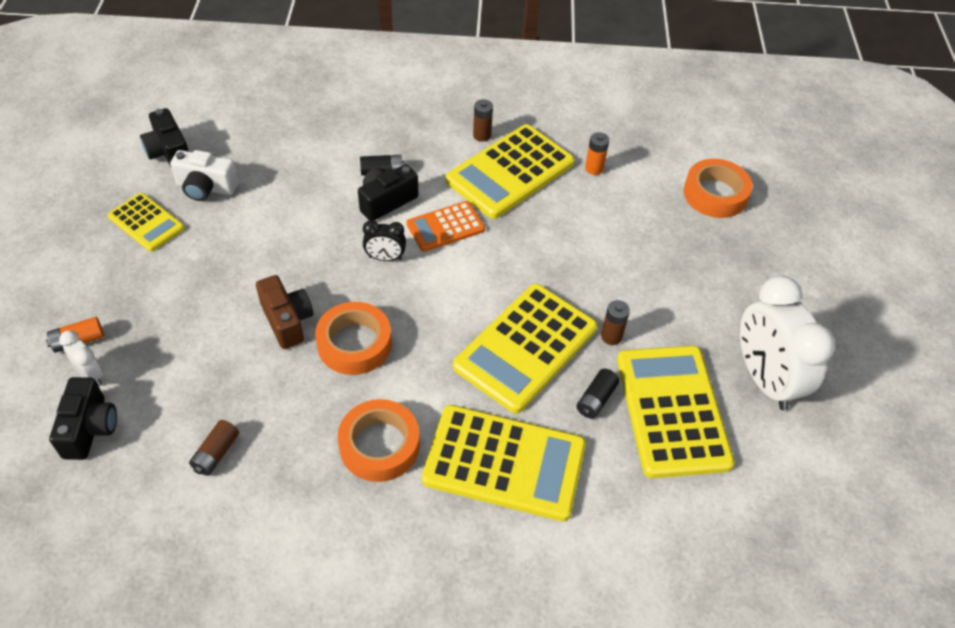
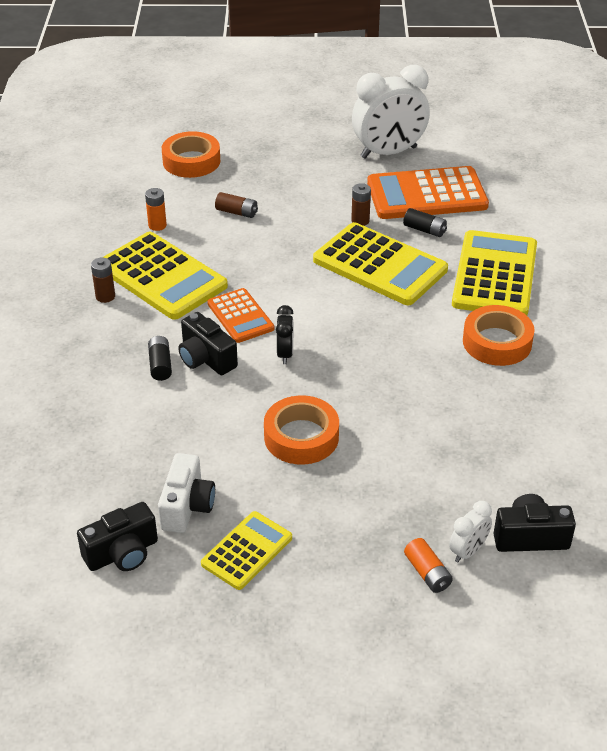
camera: 90 degrees left, 10 degrees down
(216, 453) = (532, 441): brown battery -> brown battery (236, 212)
(287, 321) = (374, 413): brown camera -> none
(354, 343) = (394, 366): orange tape -> orange tape (301, 437)
(672, 411) = (427, 195): yellow calculator -> orange calculator

